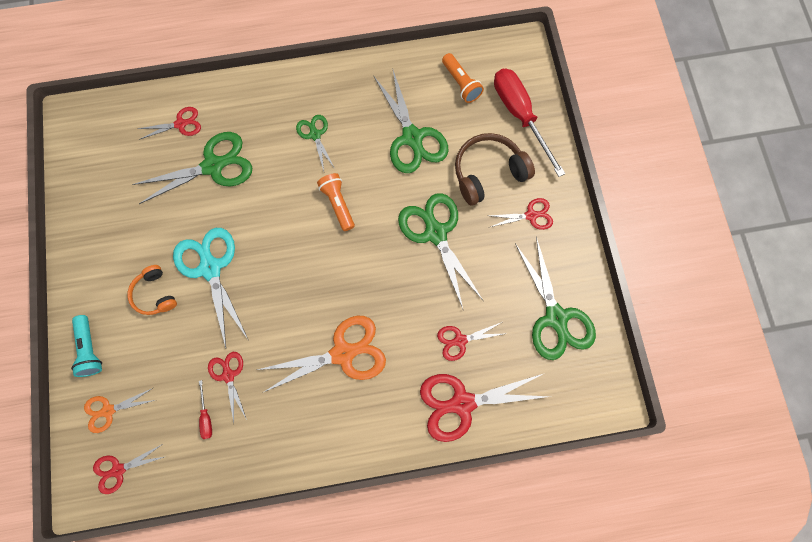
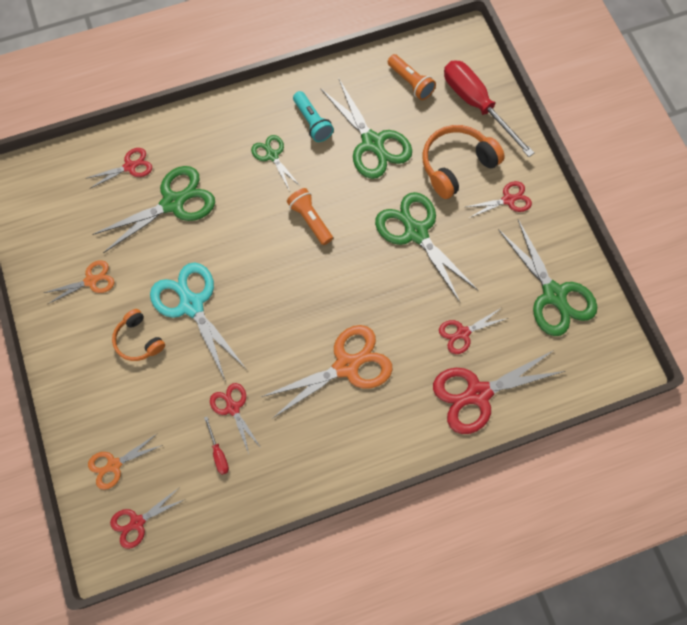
camera: 10 degrees left, 5 degrees down
(90, 349) = (82, 406): turquoise flashlight -> turquoise flashlight (312, 122)
(123, 229) = (91, 281): none -> orange scissors
(488, 173) = (456, 165): brown headphones -> orange headphones

